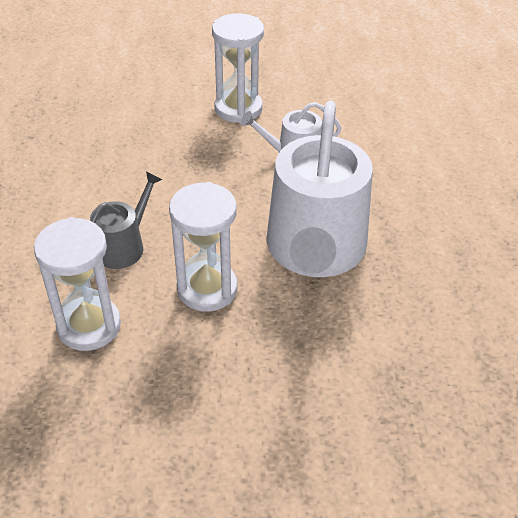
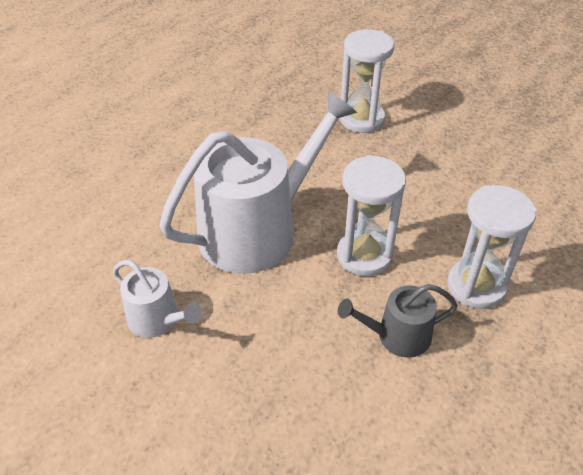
camera: 135 degrees left, 0 degrees up
(238, 108) = (122, 424): white hourglass -> white hourglass (361, 119)

